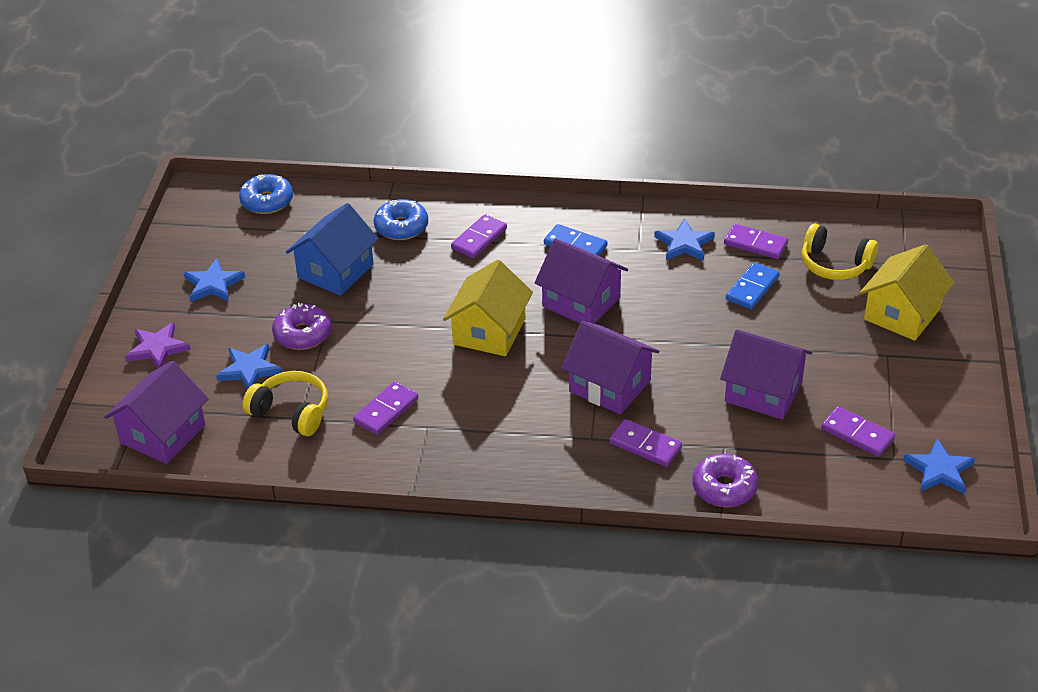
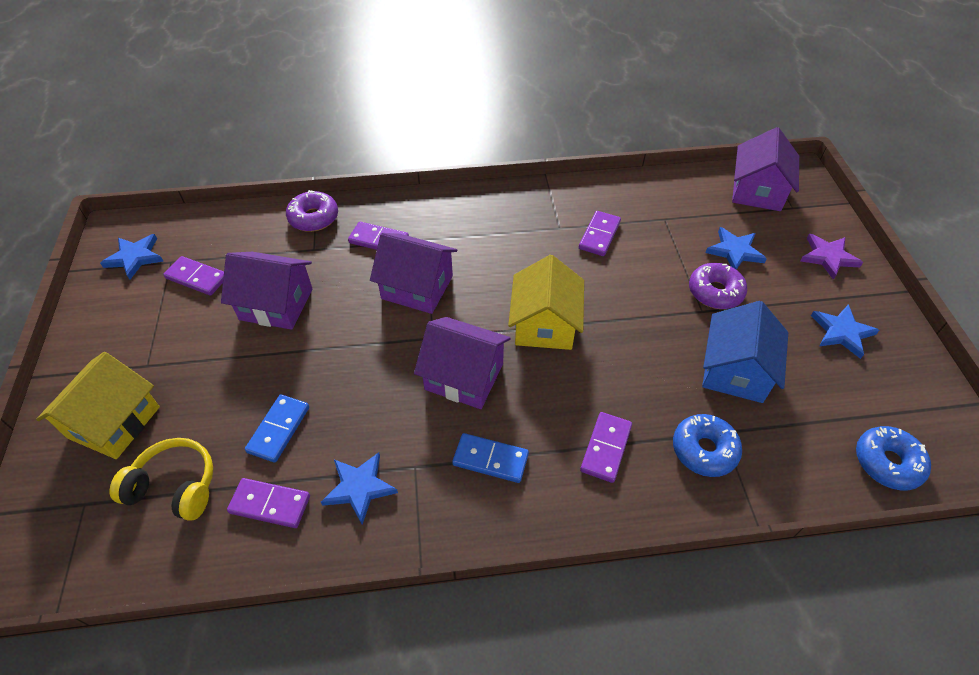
camera: 165 degrees right, 10 degrees up
(291, 412) = (673, 222): yellow headphones -> none

